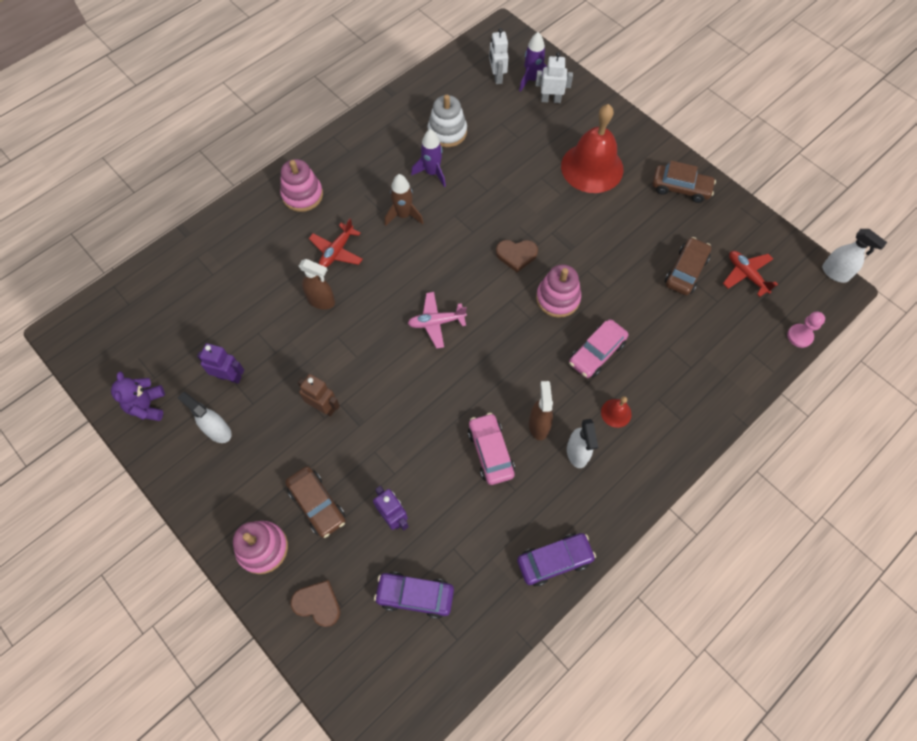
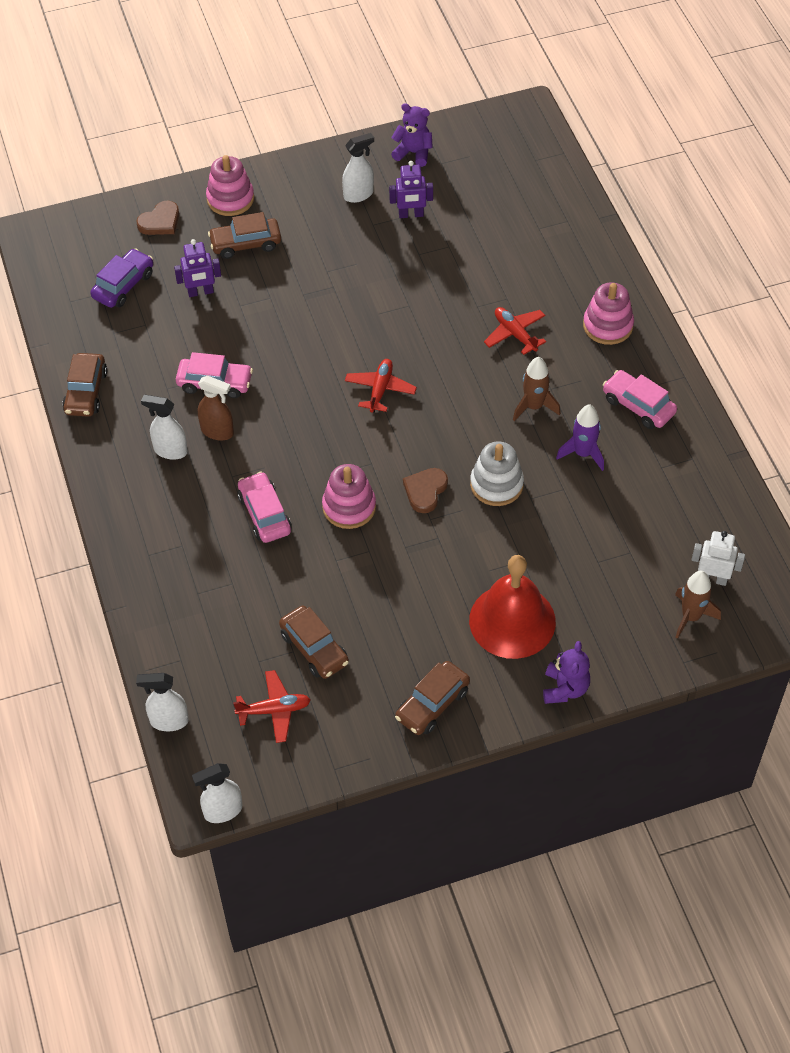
camera: 115 degrees right, 10 degrees down
(229, 377) = (411, 214): purple robot -> purple robot turned 45 degrees clockwise
(321, 301) = (459, 304): brown spray bottle -> none
(323, 407) = (338, 273): brown robot -> none
(373, 154) = (638, 406): none -> pink car
(436, 322) = (380, 389): pink plane -> red plane
(447, 132) = (640, 490): white stacking toy -> white stacking toy (496, 484)
(532, 79) = (691, 617): purple rocket -> brown rocket
(550, 100) = (645, 623): white robot -> none
(554, 560) = (86, 392): purple car -> brown car
(616, 413) = (190, 501): red bell -> none
(623, 125) = (565, 688): none -> purple teddy bear
(799, 336) = (169, 721): pink pawn -> white spray bottle

